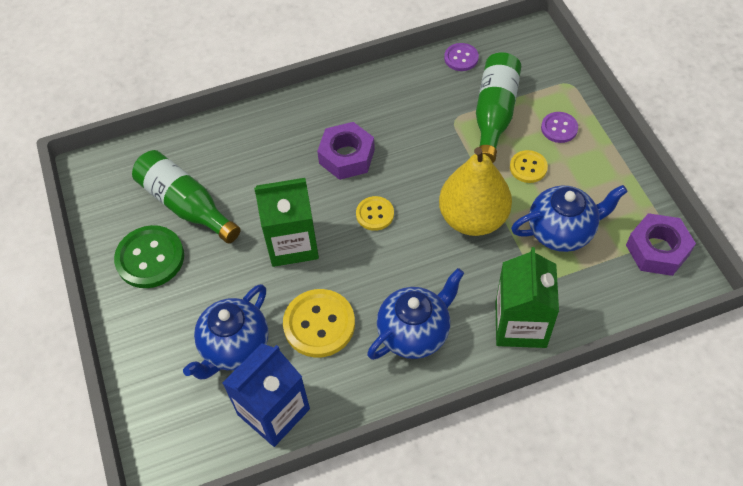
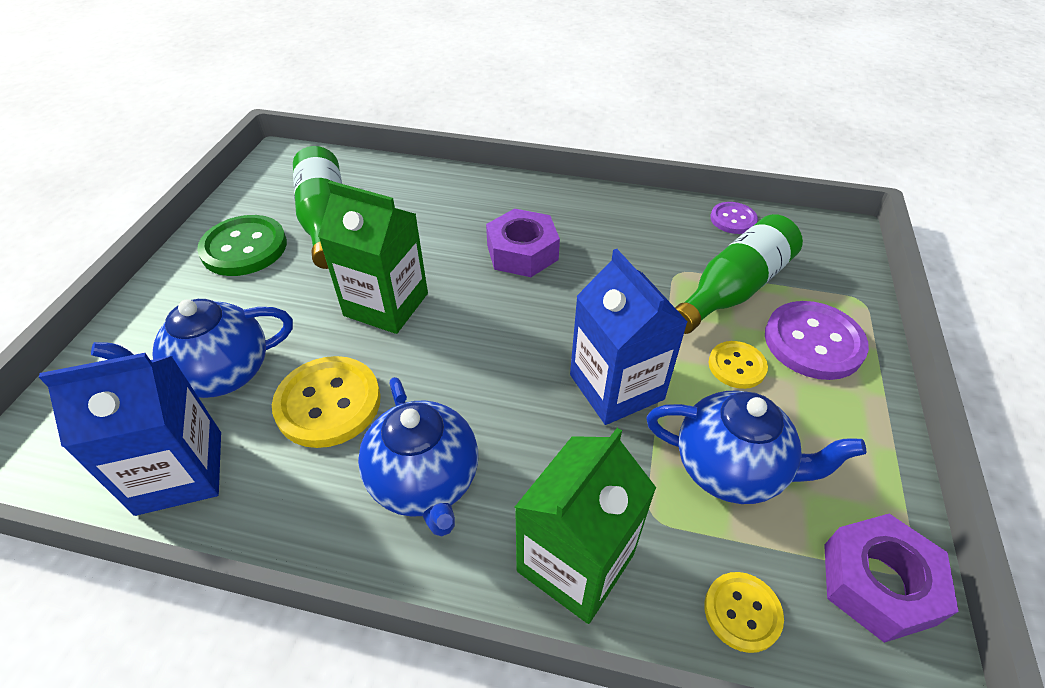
camera: 30 degrees right, 10 degrees down
(375, 214) = (501, 321): yellow button -> yellow button (742, 612)
(415, 332) = (425, 482): blue teapot -> blue teapot turned 75 degrees clockwise
(473, 218) = (616, 387): yellow pear -> blue carton
(559, 128) = (813, 342): purple button -> purple button, size x1.75

